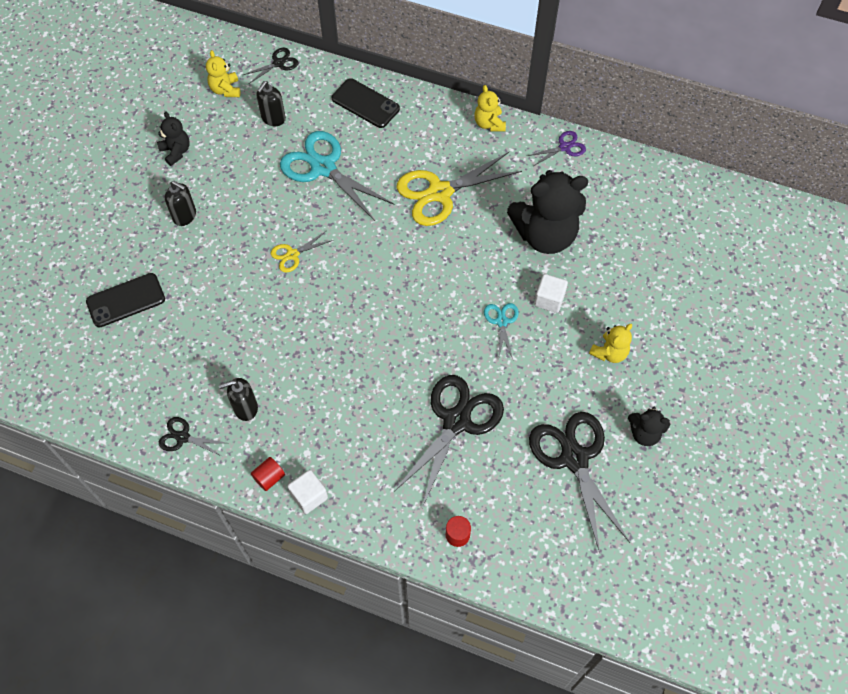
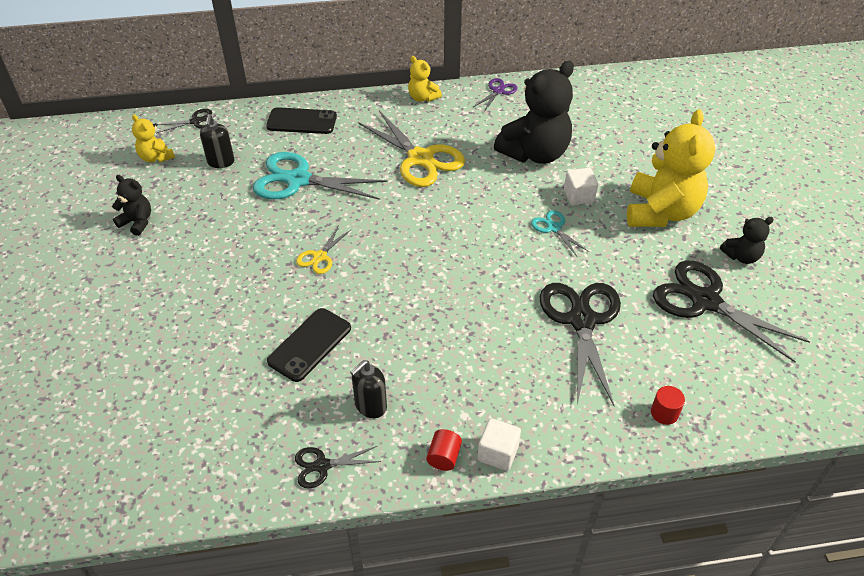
camera: 30 degrees left, 15 degrees down
(126, 300) = (167, 369): black phone -> black phone (310, 345)
(185, 216) = (184, 270): black soap dispenser -> none
(278, 63) = (195, 121): black scissors -> black scissors turned 45 degrees clockwise
(440, 193) = (420, 158): yellow scissors -> yellow scissors turned 75 degrees counterclockwise
(609, 353) = (660, 212): yellow teddy bear -> yellow teddy bear, size x2.08

